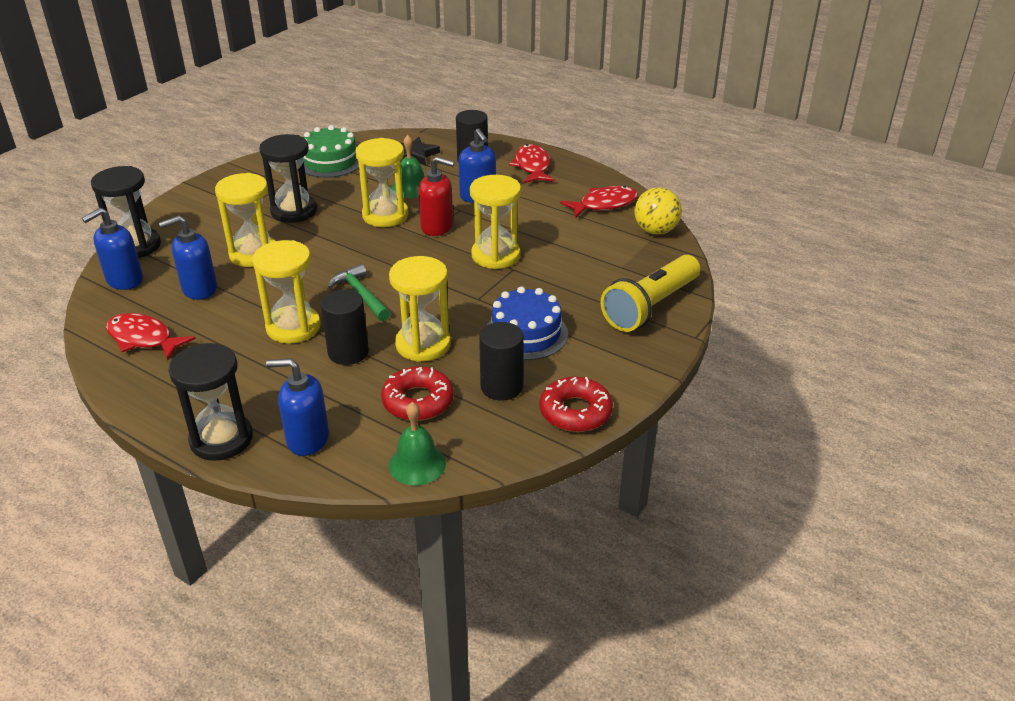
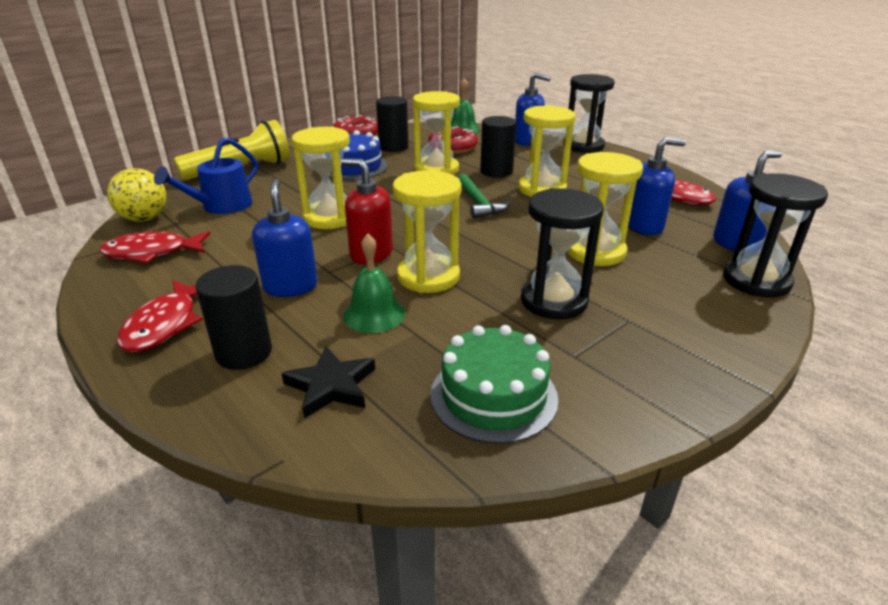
camera: 165 degrees left, 5 degrees down
(607, 254) = (222, 206): none -> blue watering can

